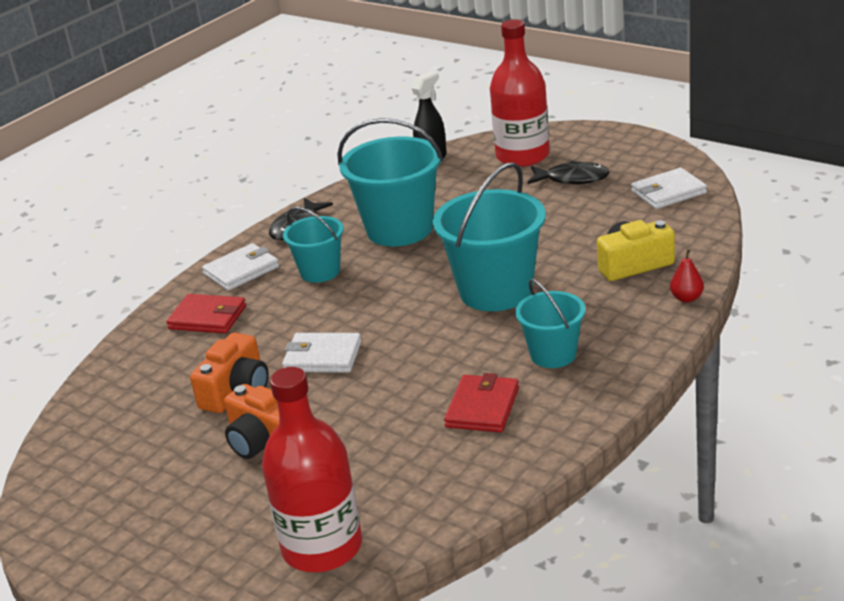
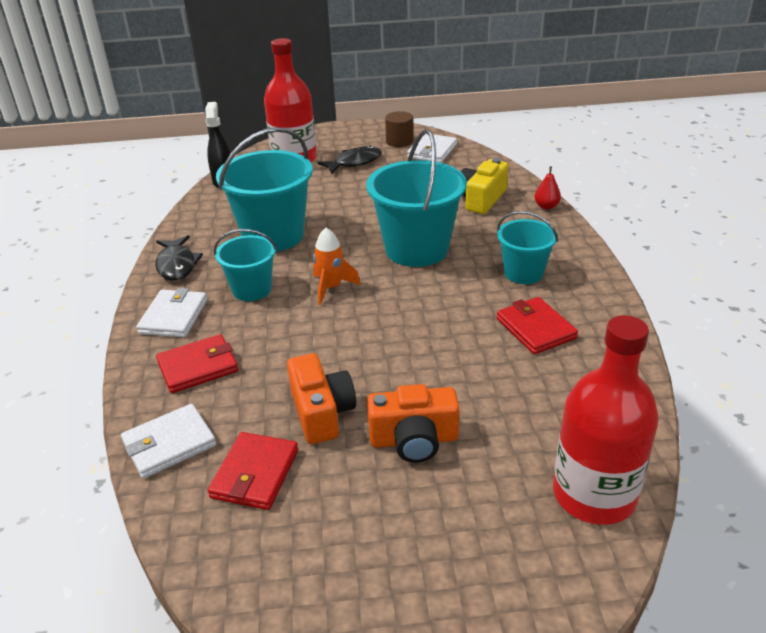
camera: 45 degrees left, 5 degrees up
(145, 410) = (255, 474): none -> red wallet
(322, 357) = (356, 350): white wallet -> white wallet (169, 444)
(378, 296) = (331, 288): none -> orange rocket
(652, 169) = (399, 141): none -> brown cylinder

